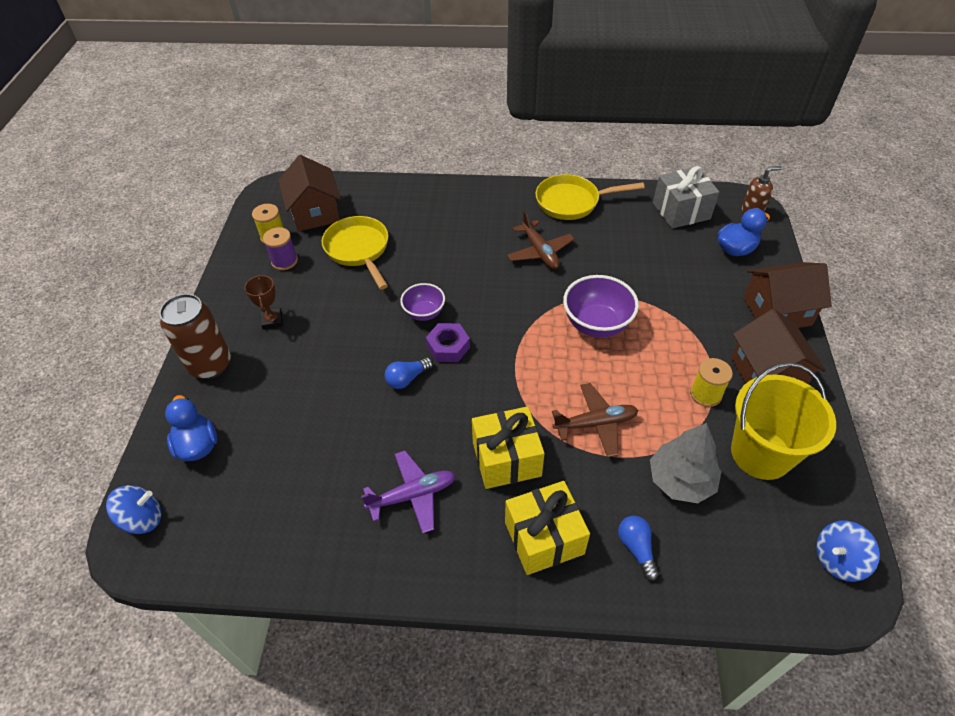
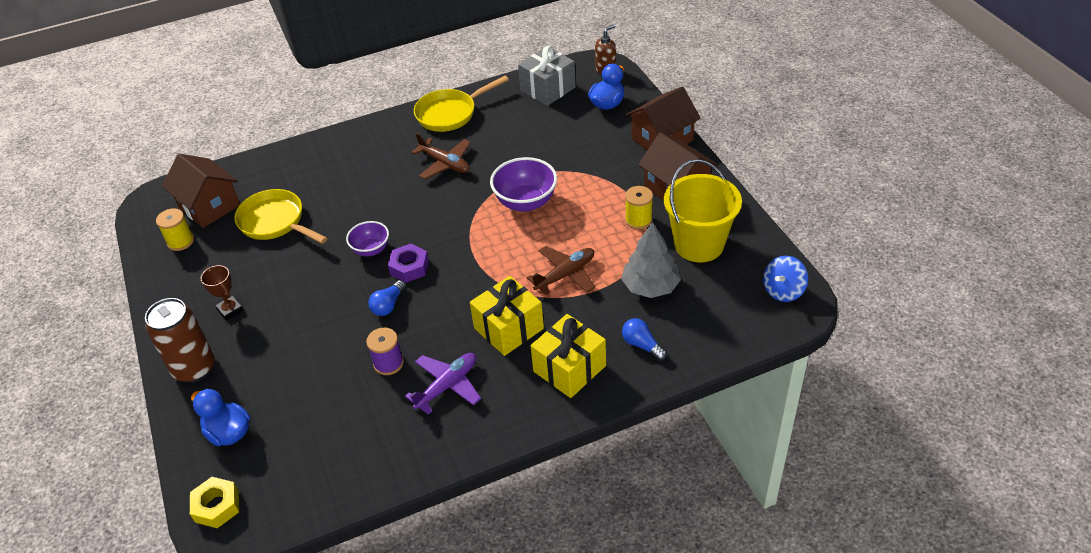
camera: 25 degrees left, 5 degrees down
(143, 518) = (217, 506): blue spinning top -> yellow nut
(284, 261) = (207, 258): purple spool -> purple spool (388, 363)

